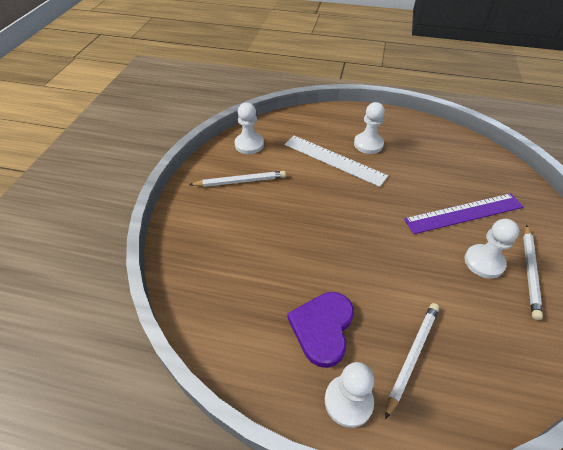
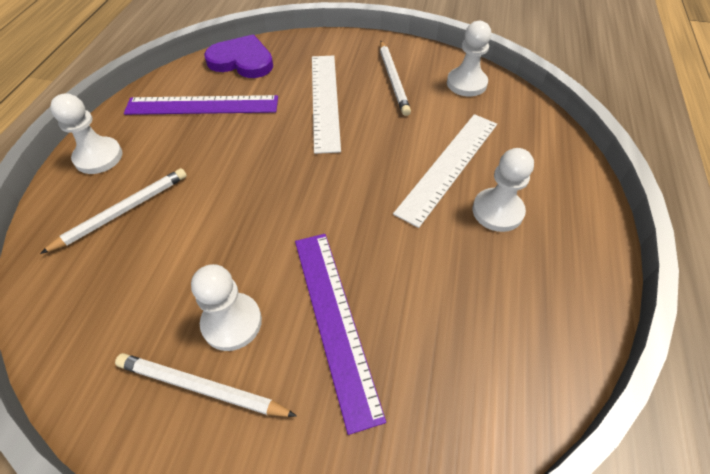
camera: 90 degrees right, 5 degrees up
(264, 222) = (325, 100): none -> white ruler
(267, 316) = (202, 105): none -> purple ruler
(322, 328) = (177, 143): purple heart -> purple heart (242, 61)
(412, 356) = (123, 211): white pencil -> white pencil turned 75 degrees counterclockwise

